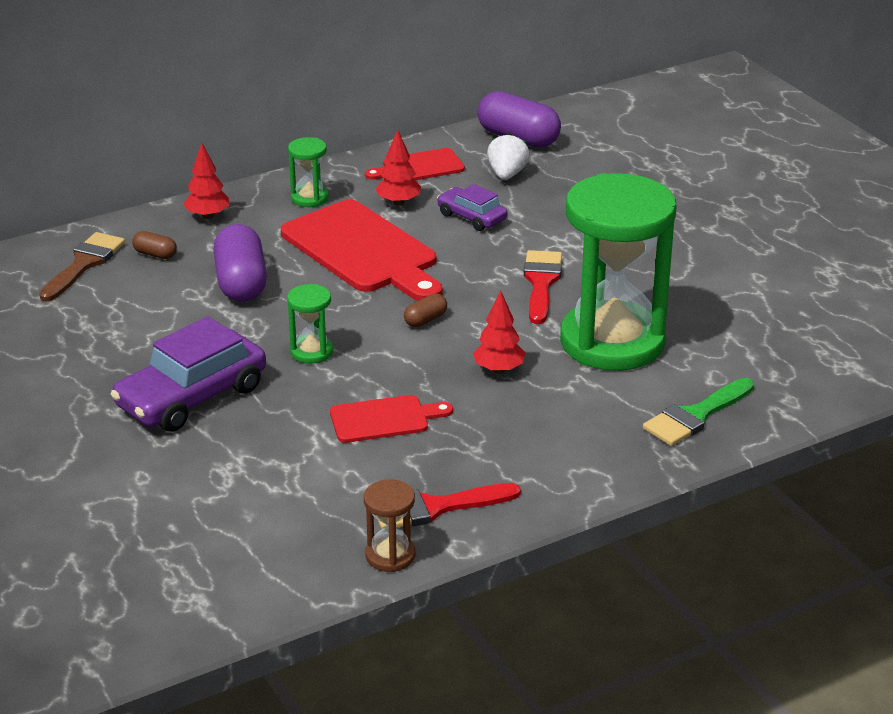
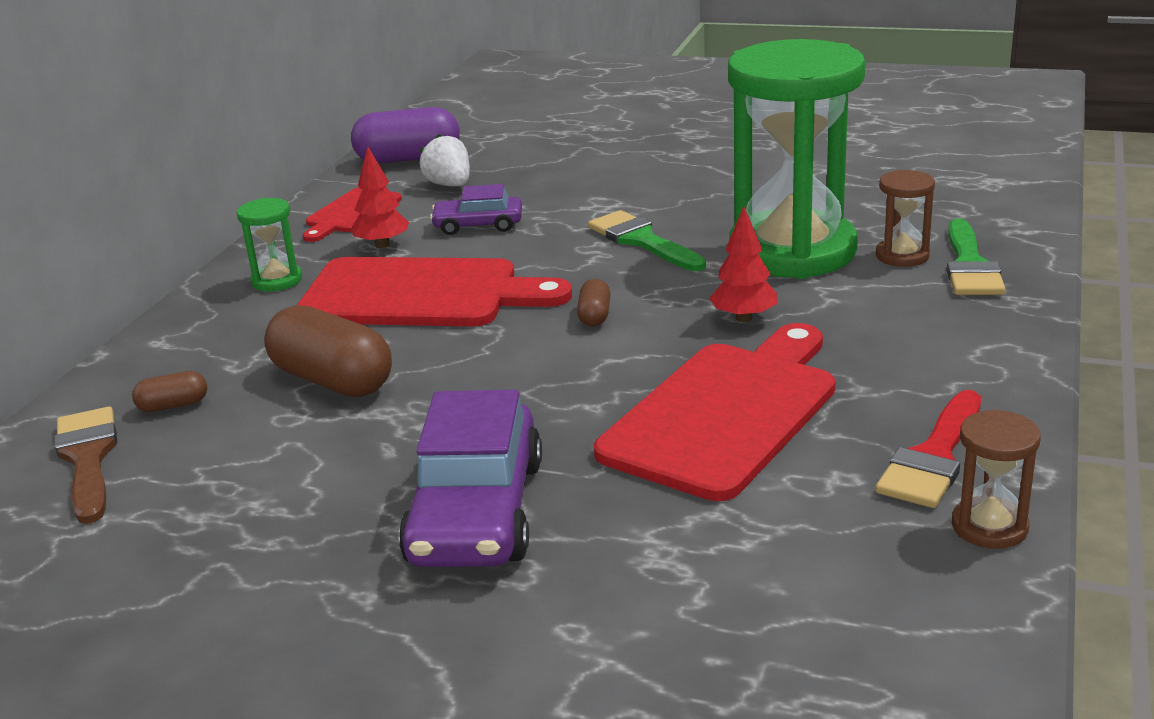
camera: 40 degrees left, 5 degrees down
(208, 216) = (180, 344): red tree -> none
(241, 283) = (332, 380): purple capsule -> brown capsule
(311, 352) = (532, 398): green hourglass -> none
(384, 419) = (725, 413): red cutting board -> red cutting board, size x1.89
(541, 283) = (642, 241): red brush -> green brush
(670, 384) = (902, 256): none -> brown hourglass

